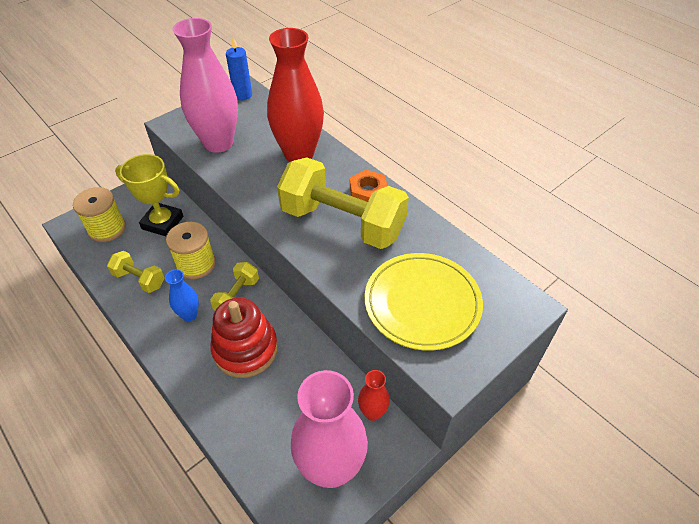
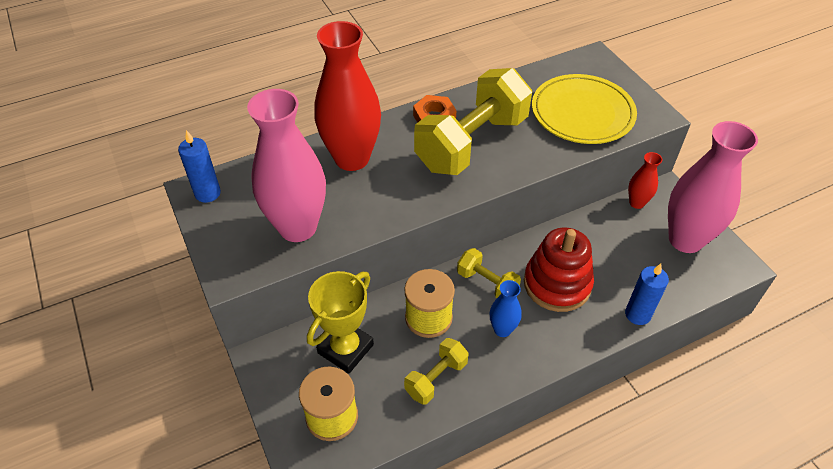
camera: 75 degrees left, 0 degrees up
(219, 423) = (637, 314): none -> blue candle

